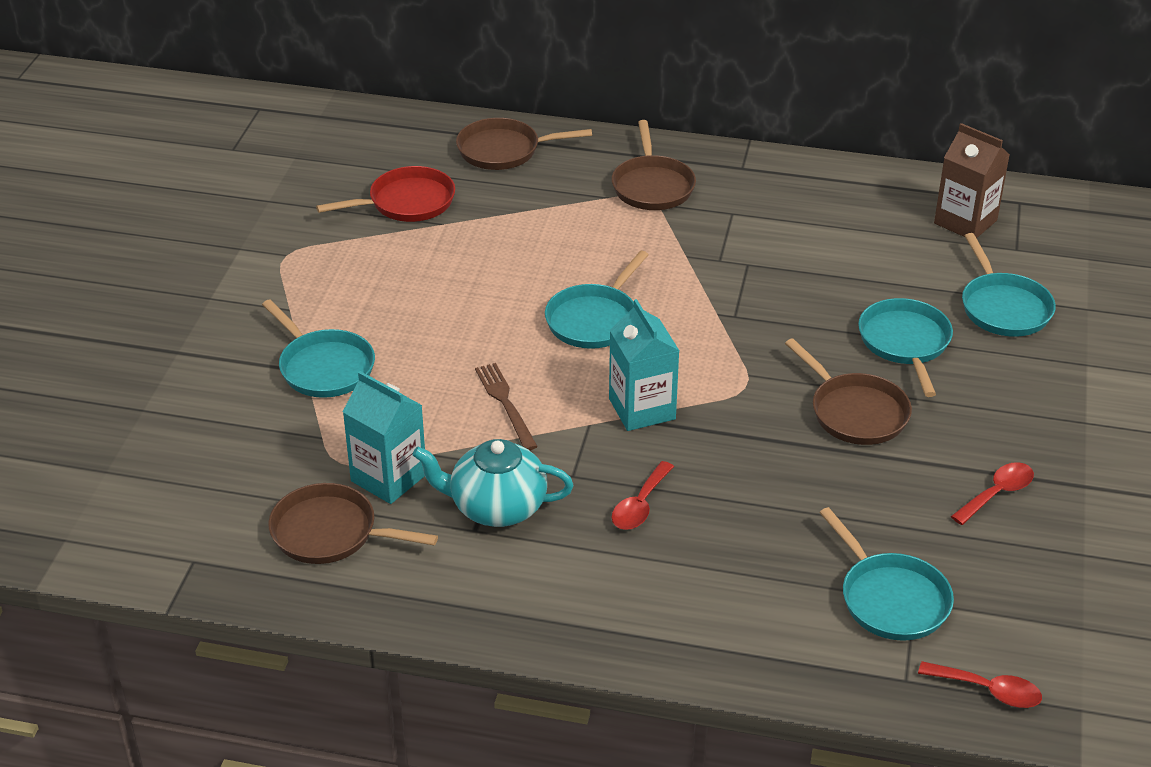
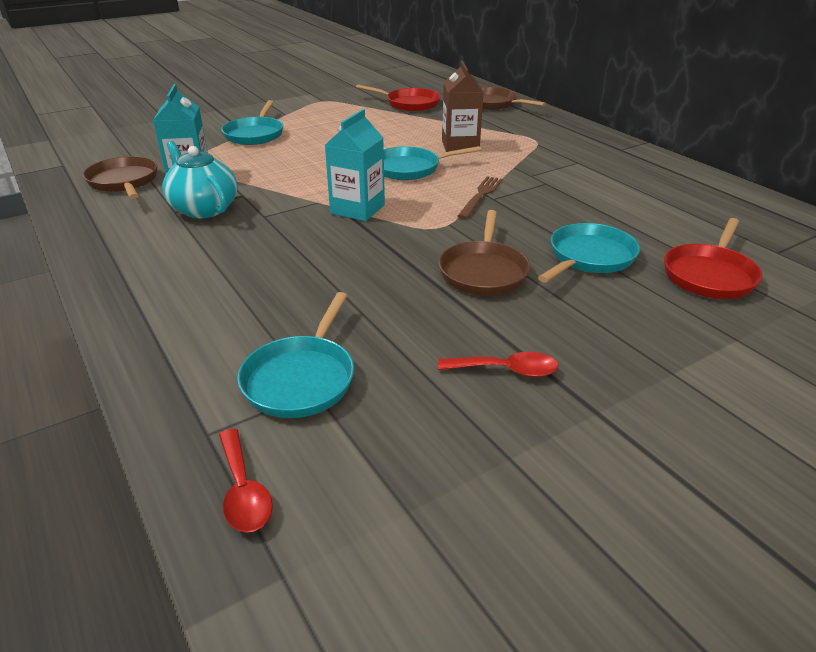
camera: 45 degrees right, 5 degrees down
(505, 403) = (297, 177): brown fork -> brown fork (480, 196)
(640, 505) = (266, 244): red spoon -> none
(652, 186) = (548, 138): brown pan -> none
(965, 222) = (753, 223): brown carton -> brown carton (460, 145)
(1003, 307) = (709, 275): turquoise pan -> red pan

